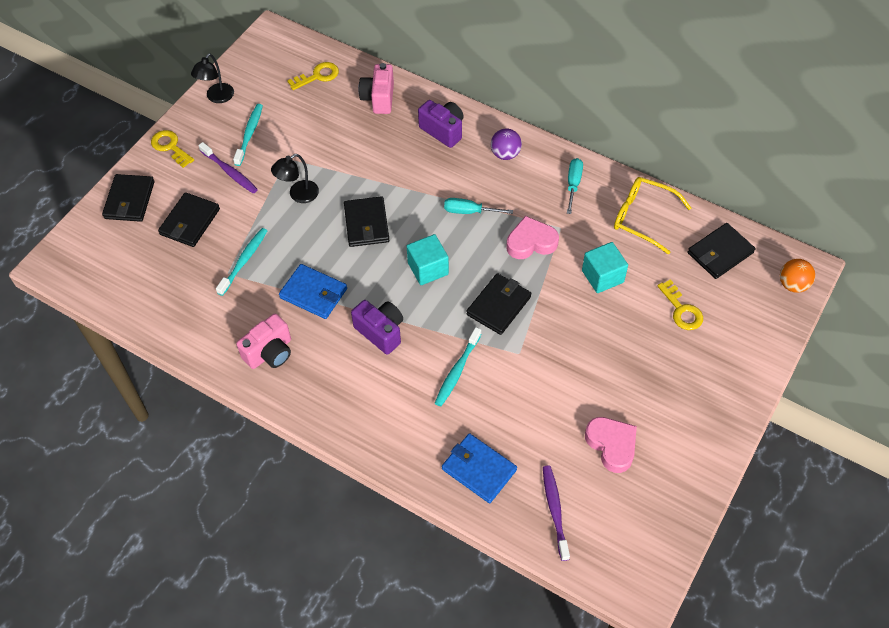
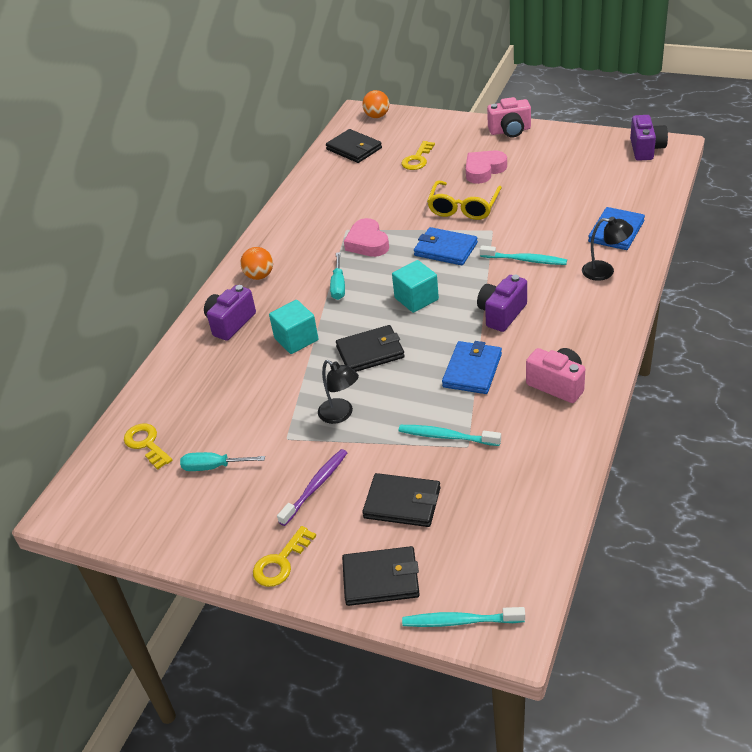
camera: 95 degrees left, 15 degrees down
(217, 97) = (186, 536): black lamp -> black lamp (605, 271)
(249, 134) = (250, 484): turquoise toothbrush -> turquoise toothbrush (460, 621)
(378, 98) = (184, 382): pink camera -> pink camera (510, 131)
(498, 305) = (445, 249): black wallet -> blue wallet
(505, 154) = (259, 276): purple ball -> orange ball
(555, 511) = (631, 190): purple toothbrush -> none
(573, 184) = (293, 230): turquoise screwdriver -> turquoise screwdriver (214, 467)
(602, 276) = (395, 200): turquoise cube -> turquoise cube (296, 339)
(611, 445) = (559, 173): pink heart -> pink heart (484, 170)
(642, 217) = (324, 189): yellow glasses -> yellow glasses (463, 207)
(642, 559) = (646, 149): none -> purple camera
(681, 310) = (417, 159): yellow key -> yellow key turned 150 degrees clockwise

